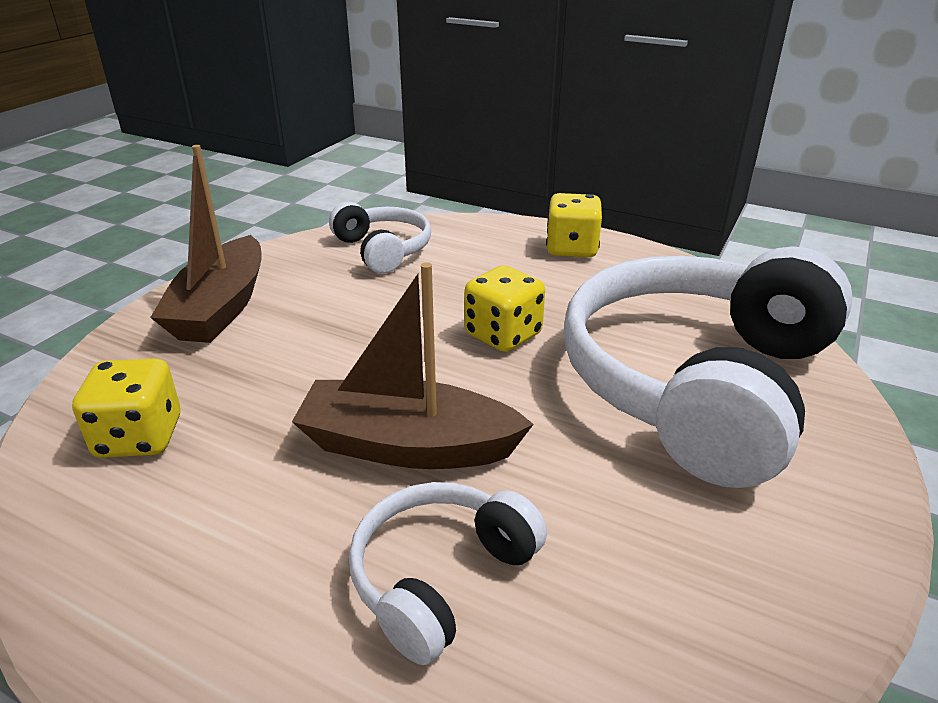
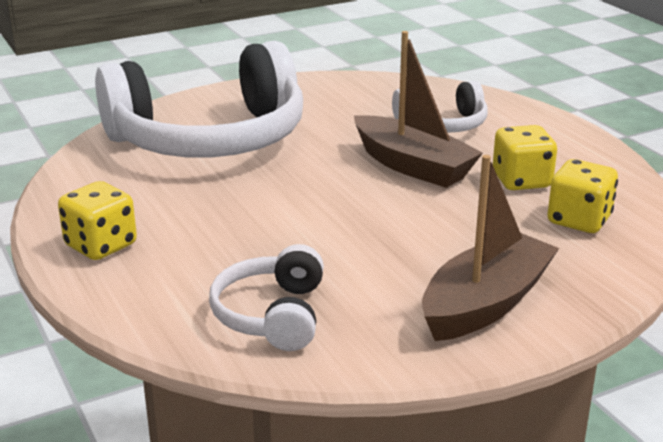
camera: 145 degrees left, 5 degrees down
(503, 335) = (277, 199): yellow dice -> yellow dice (521, 181)

